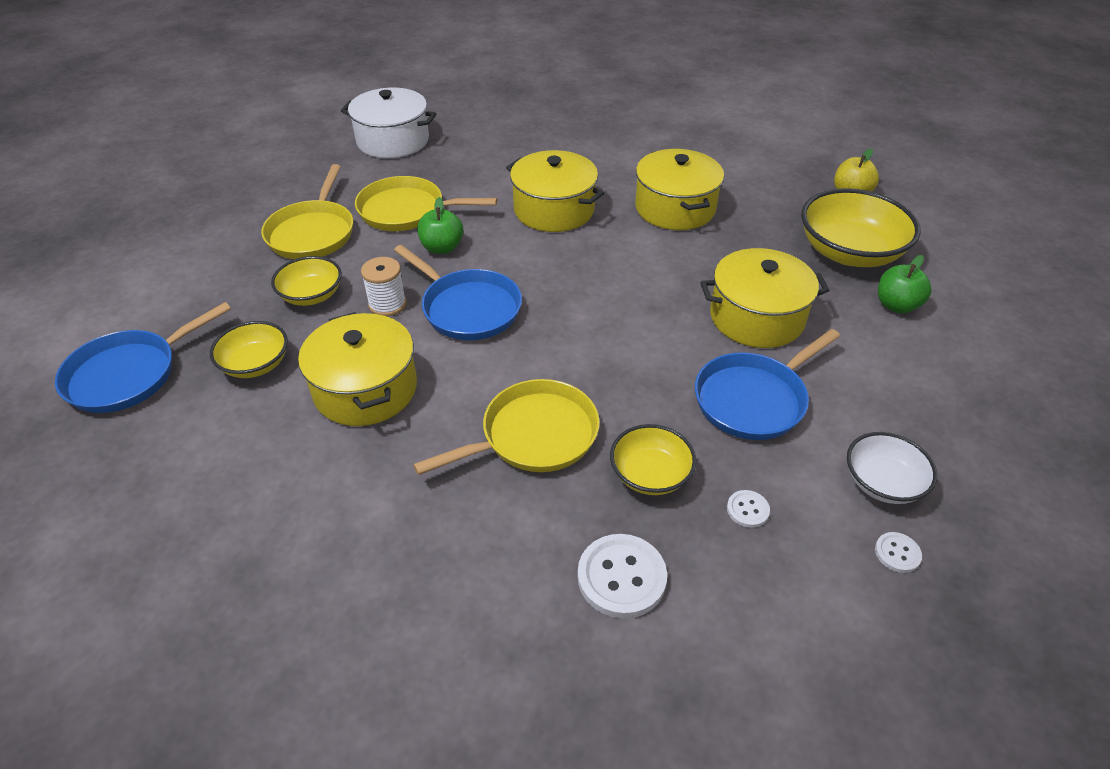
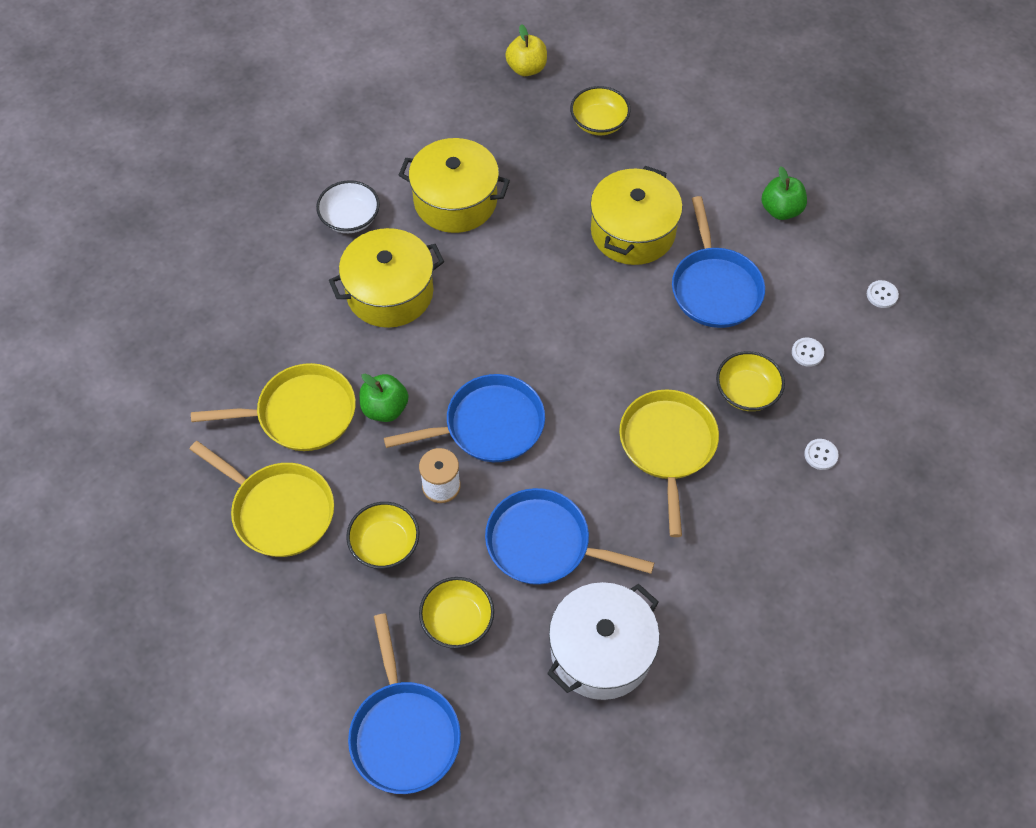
camera: 60 degrees left, 15 degrees up
(365, 389) = (544, 543): yellow pot -> blue pan
(393, 141) = (152, 374): white pot -> white pot (601, 651)
(406, 211) = (301, 414): yellow pan -> yellow pan turned 135 degrees counterclockwise
(621, 577) = (821, 455): white button -> white button, size x0.50
(849, 252) = (599, 122): yellow bowl -> yellow bowl, size x0.57
(882, 483) = (827, 264): white bowl -> white bowl (350, 218)
(896, 305) = (676, 137): green apple -> green apple (781, 210)

